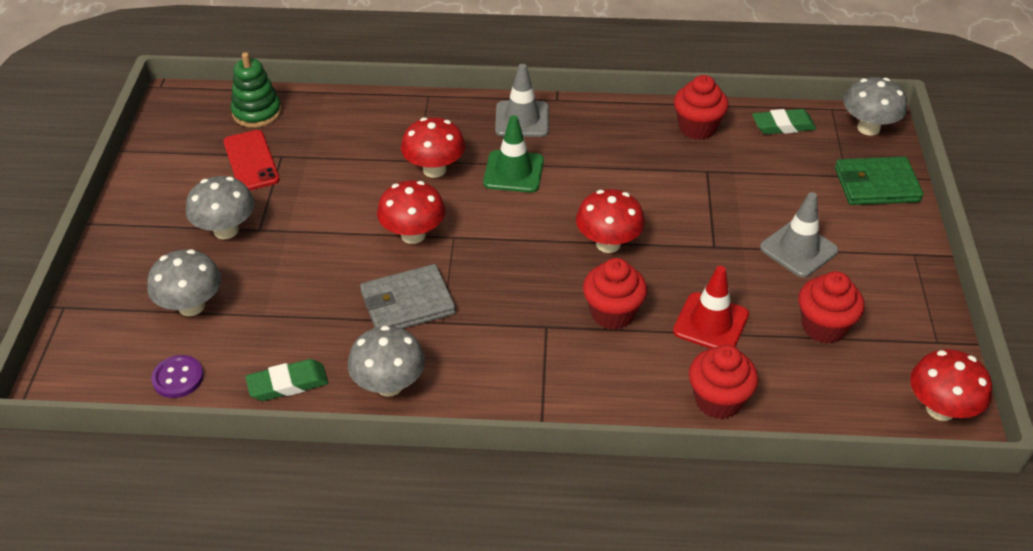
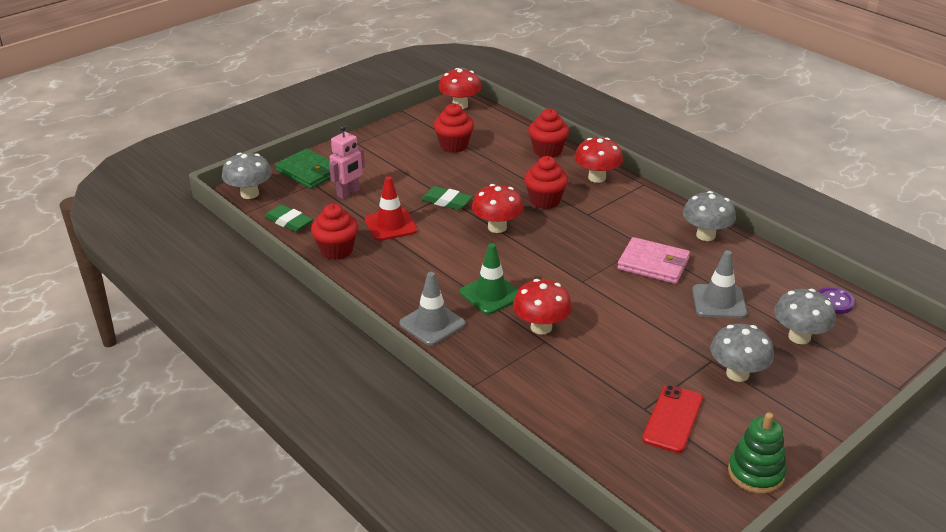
camera: 135 degrees left, 10 degrees down
(257, 112) = (628, 464): green stacking toy -> green stacking toy (756, 473)
(288, 384) = (765, 265): green eraser -> green eraser (446, 202)
(407, 303) = (653, 264): grey wallet -> pink wallet
(413, 235) = (606, 296): red mushroom -> red mushroom (597, 178)
(711, 323) = (503, 173): red traffic cone -> red traffic cone (391, 225)
(798, 187) = (348, 193): none -> pink robot
(798, 249) = (405, 172): grey traffic cone -> grey traffic cone (719, 302)

